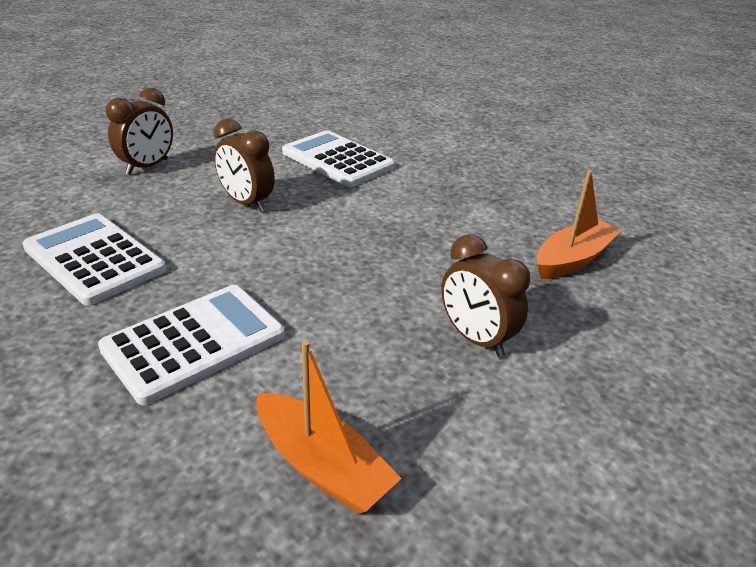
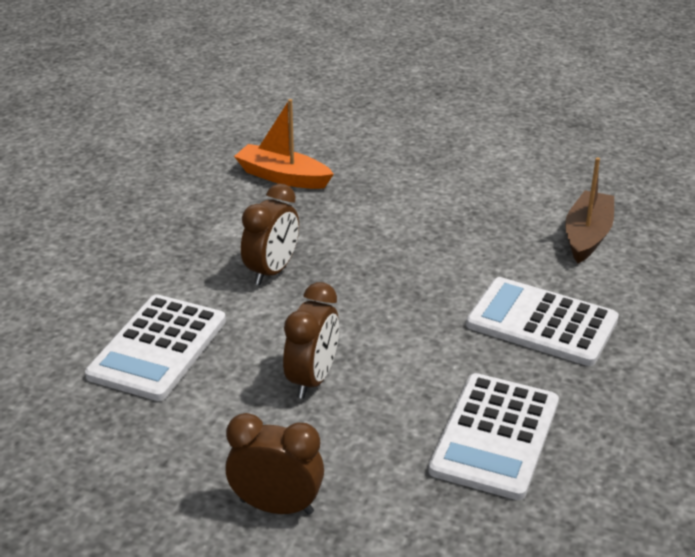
camera: 110 degrees left, 0 degrees up
(322, 466) = (587, 236): orange boat -> brown boat
(476, 339) = (425, 204): brown clock -> brown clock (272, 271)

